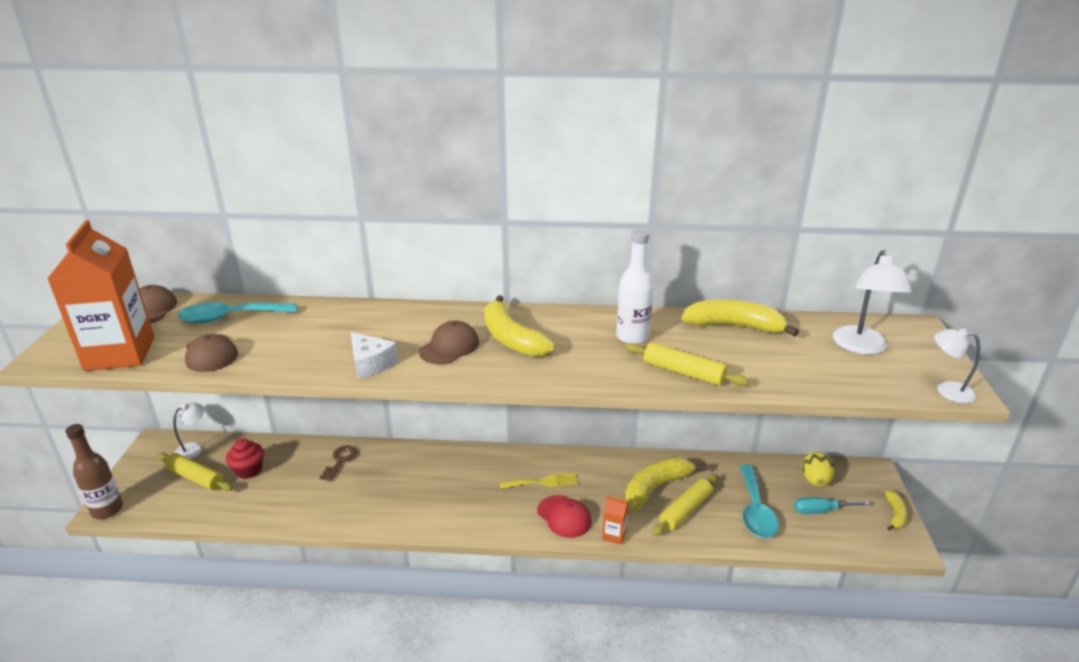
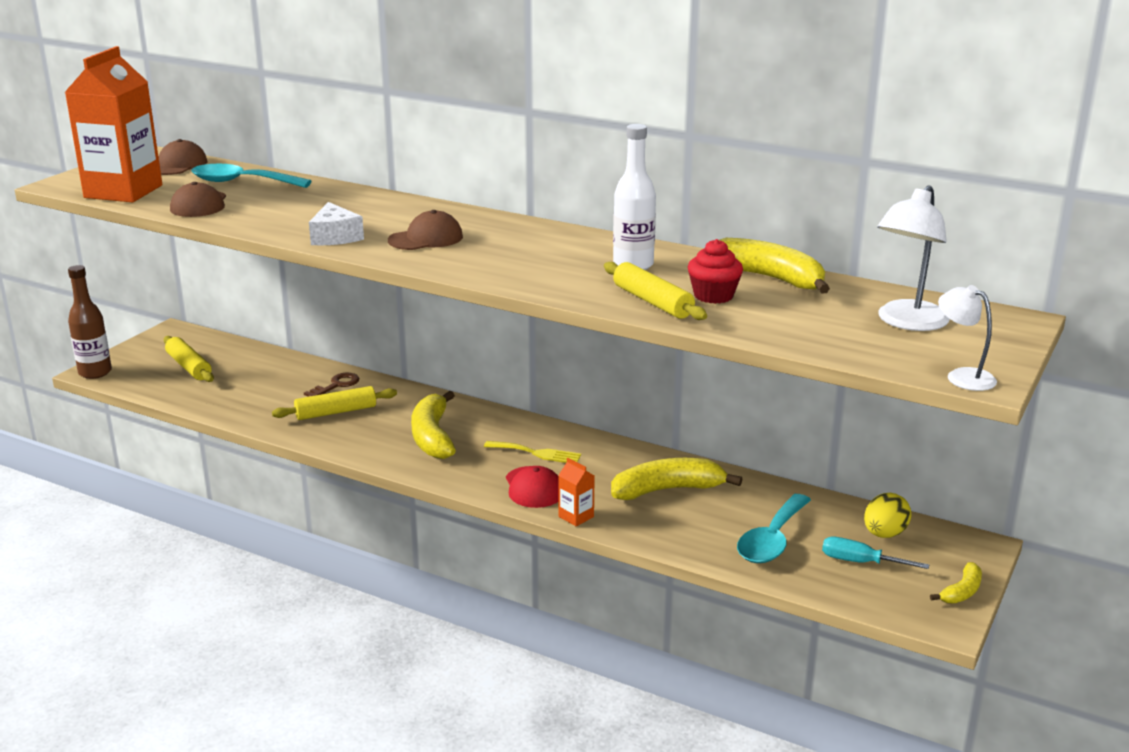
camera: 25 degrees right, 5 degrees down
(194, 448) = (204, 343): white lamp -> none
(248, 470) = (242, 372): red cupcake -> red cupcake (713, 296)
(511, 338) = (497, 243): yellow banana -> yellow banana (432, 436)
(685, 510) = (683, 518): yellow rolling pin -> yellow rolling pin (336, 412)

